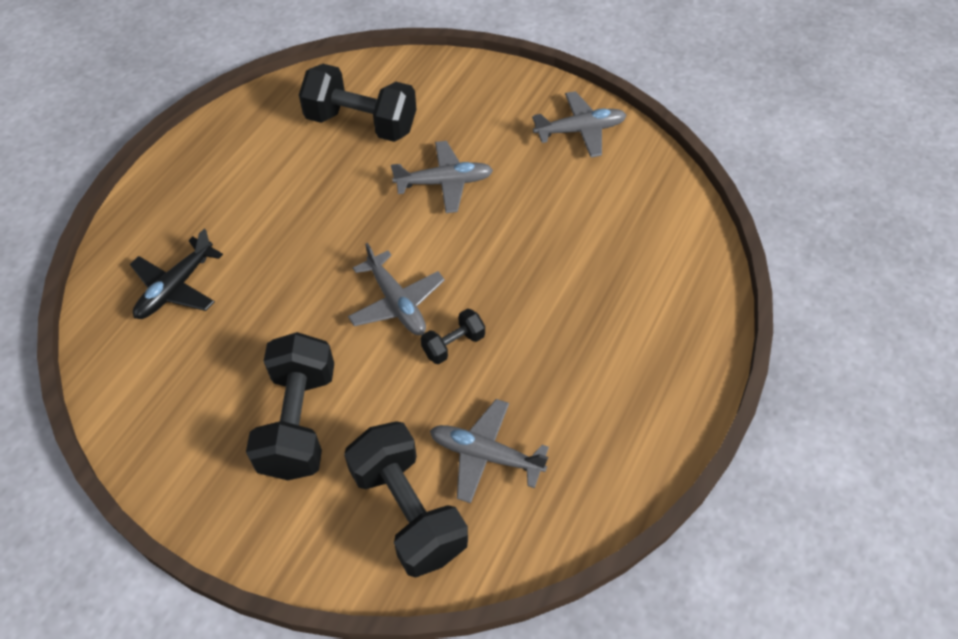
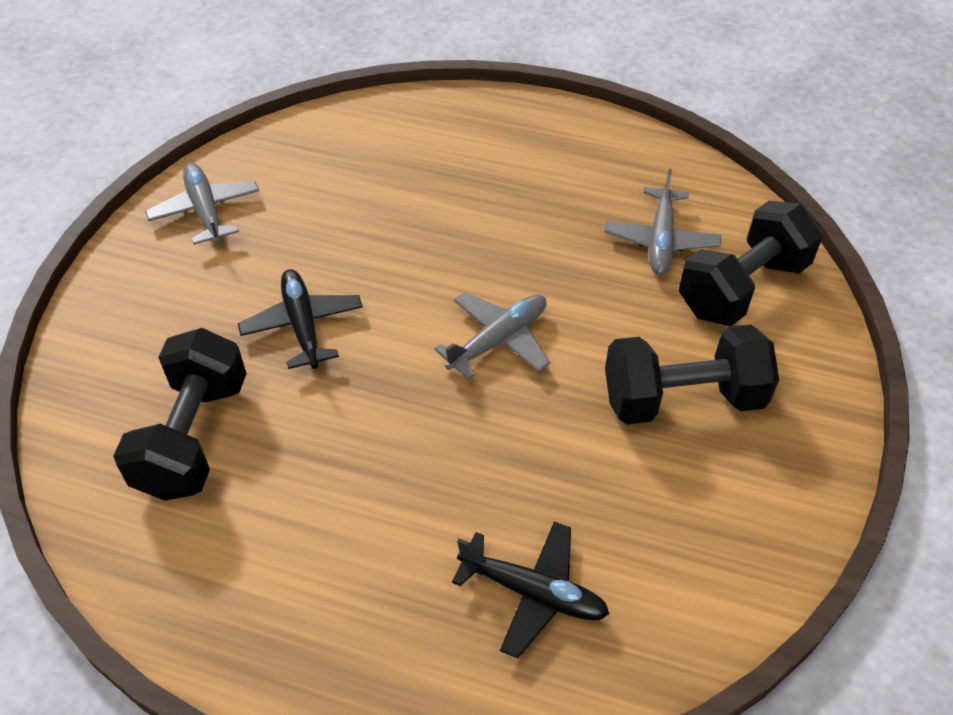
camera: 100 degrees left, 5 degrees down
(444, 182) = (302, 325): grey plane -> black plane
(453, 344) = (542, 282): black dumbbell -> none

